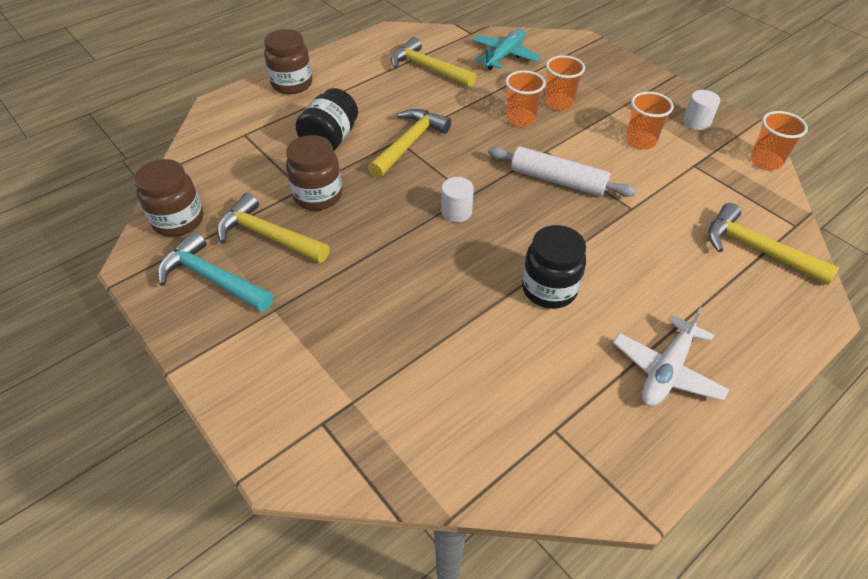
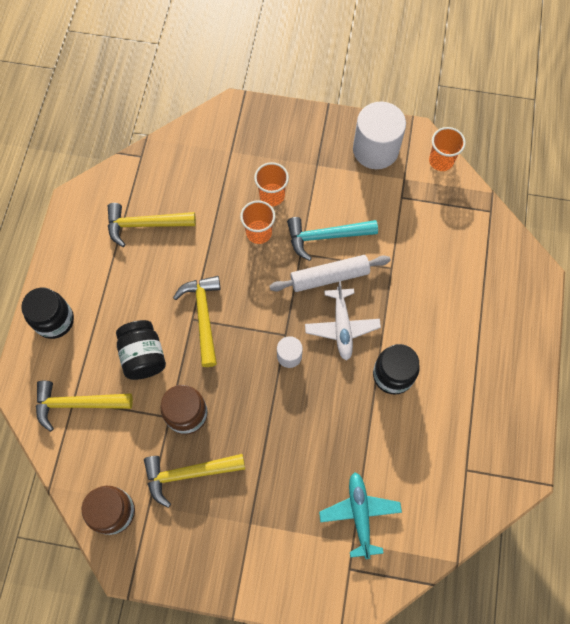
camera: 40 degrees left, 20 degrees up
(212, 278) = (188, 535): turquoise hammer -> turquoise hammer (326, 236)
(292, 84) = (54, 320): brown jar -> black jar
(504, 56) = (190, 167): turquoise plane -> turquoise plane (359, 514)
(640, 141) = (354, 197): orange cup -> none
(666, 370) = (492, 383): white plane -> white plane (342, 327)
(696, 122) = (375, 149): white cylinder -> white cylinder, size x2.04
(757, 250) = (482, 250): yellow hammer -> yellow hammer (78, 404)

